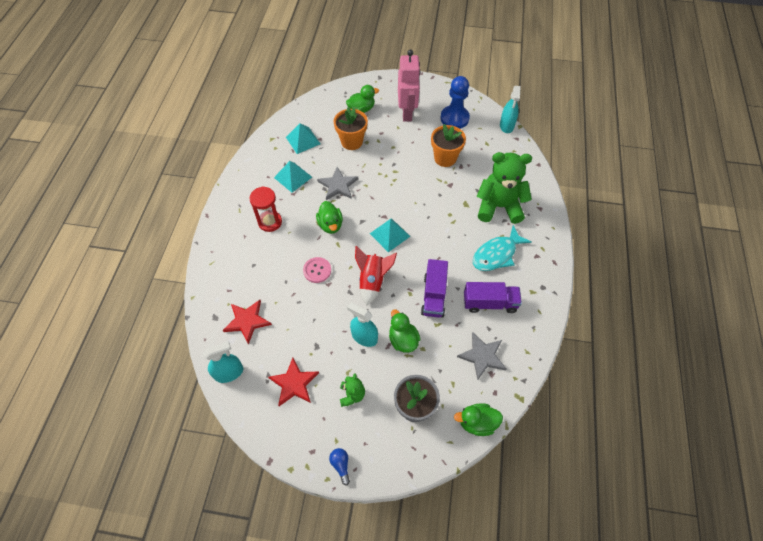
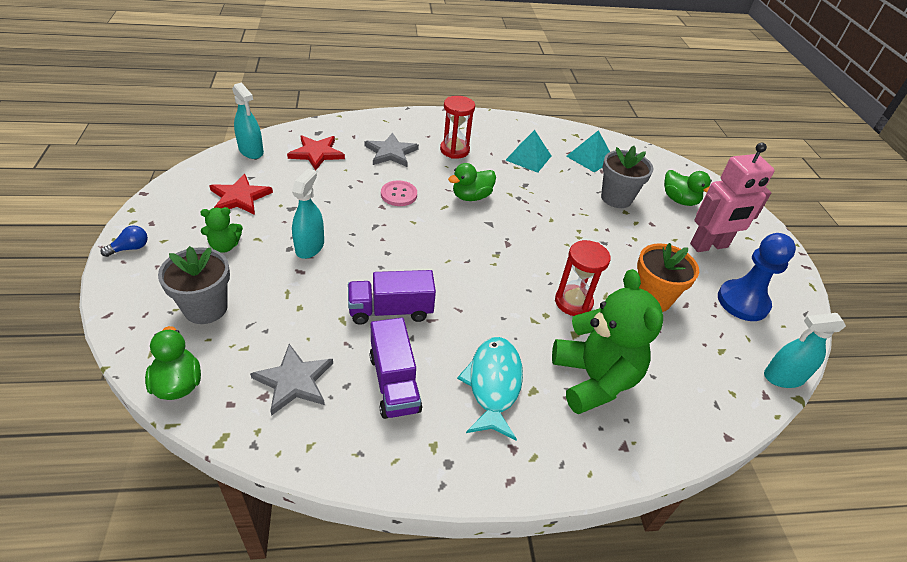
camera: 70 degrees right, 15 degrees down
(338, 185) = (536, 195): grey star -> grey star (391, 152)
(352, 142) = (616, 198): orange flower pot -> grey flower pot
(372, 281) = (397, 244): red rocket -> none
(389, 235) = (479, 252): turquoise pyramid -> none
(403, 340) = (311, 285): green duck -> none
(442, 197) = (573, 302): none -> red hourglass
(496, 254) = (493, 384): turquoise fish -> turquoise fish turned 60 degrees clockwise

